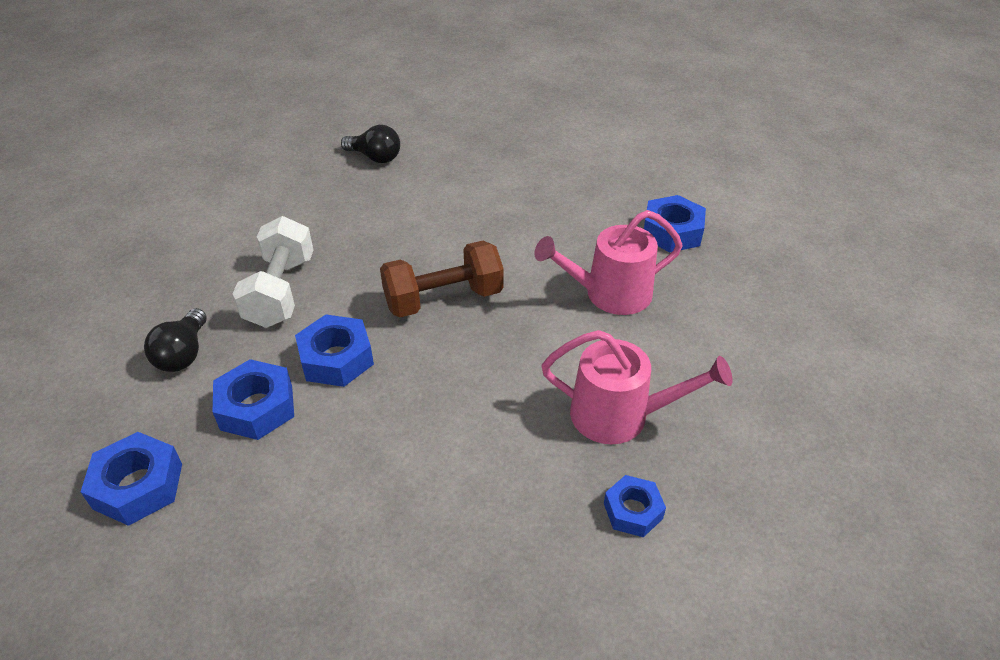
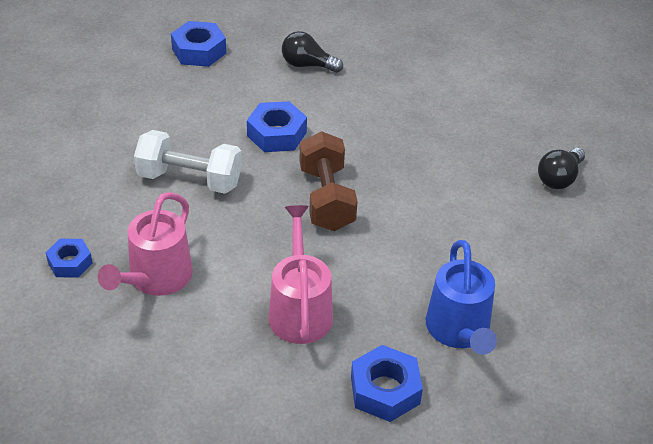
camera: 100 degrees right, 0 degrees up
(257, 407) = (243, 96): blue nut -> none
(281, 291) = (362, 110): white dumbbell -> white dumbbell (190, 179)
(586, 199) = (459, 330): none -> blue watering can

